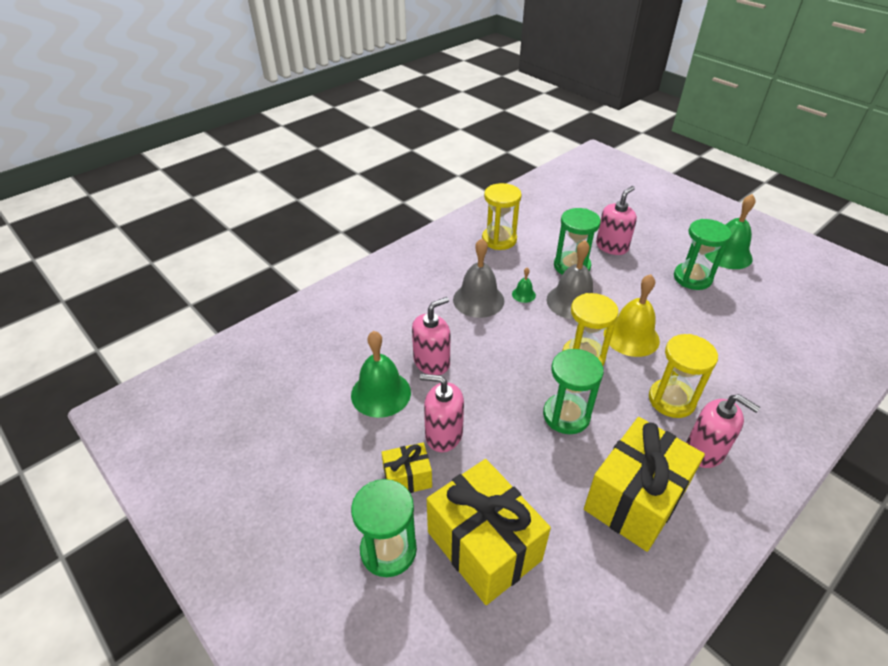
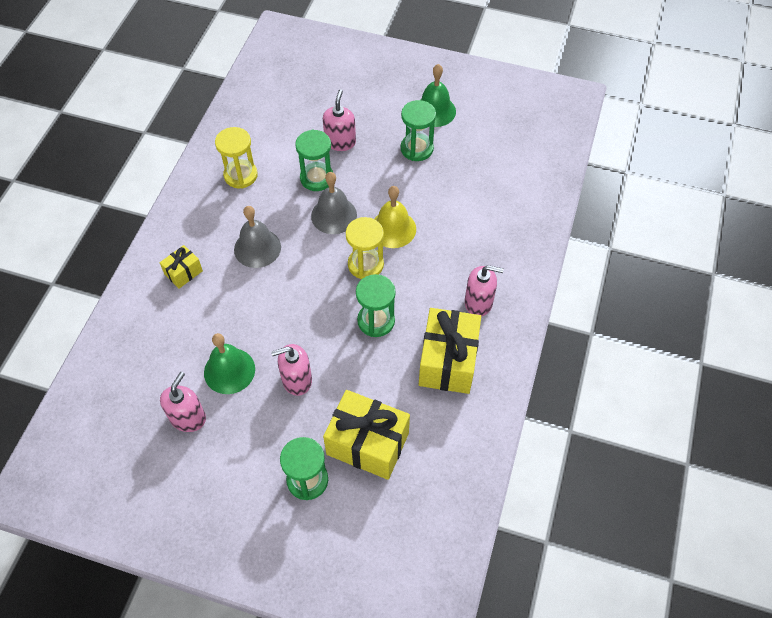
camera: 30 degrees left, 15 degrees up
(407, 478) = (290, 425): yellow gift -> yellow gift (183, 272)
(432, 362) = (253, 324): pink soap dispenser -> pink soap dispenser (188, 418)
(523, 294) = (291, 225): green bell -> none
(671, 400) = (442, 272): yellow hourglass -> none

